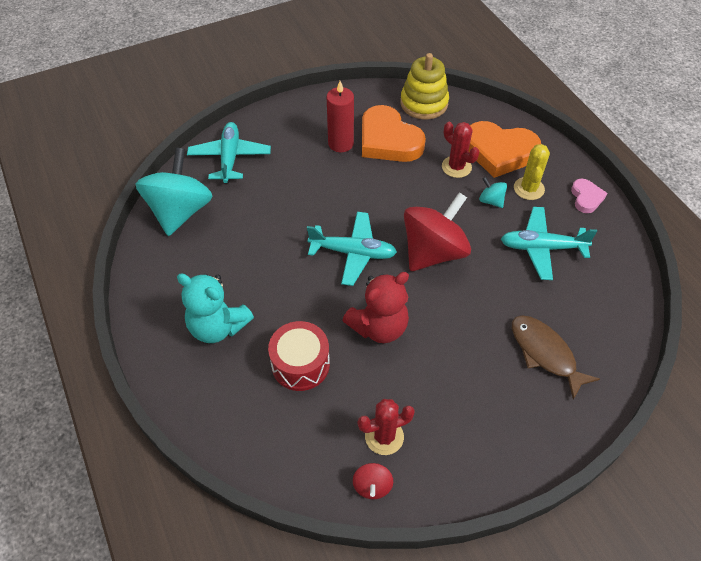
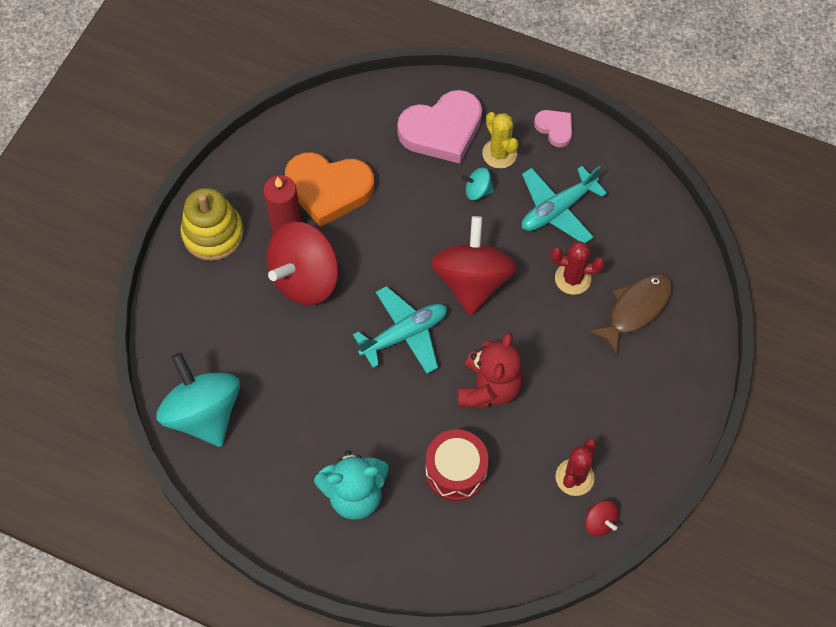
camera: 40 degrees left, 10 degrees up
(230, 158) = (192, 320): turquoise plane -> none
(322, 179) = (305, 278): none -> red spinning top
(424, 103) = (324, 121): yellow stacking toy -> yellow stacking toy (213, 234)
(456, 167) = (417, 175): red cactus -> red cactus (572, 278)
(499, 152) = (442, 130): orange heart -> pink heart
(545, 353) = (635, 309): brown fish -> brown fish turned 120 degrees clockwise

